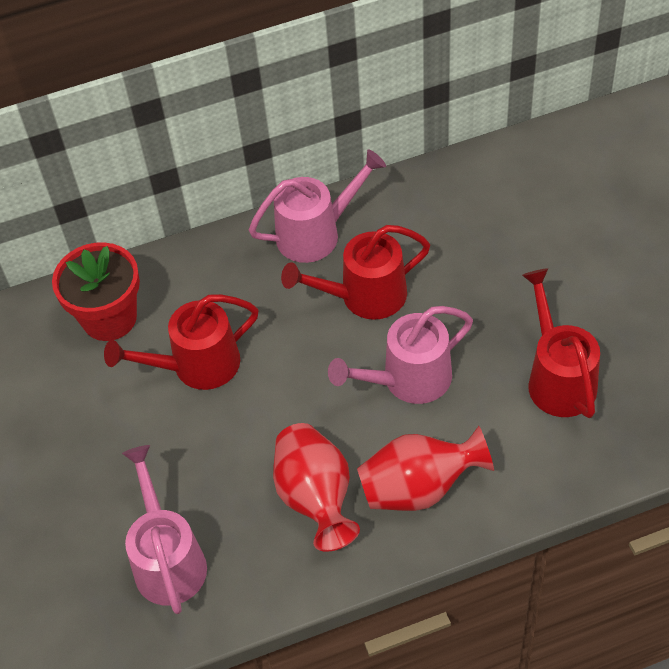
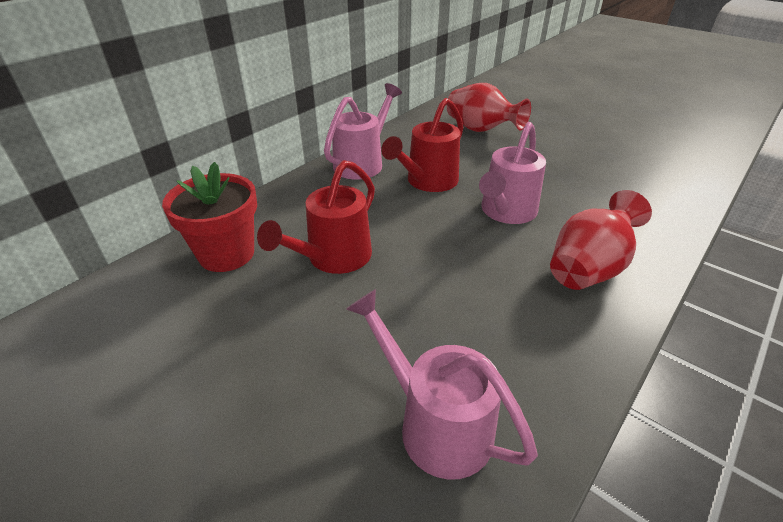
camera: 35 degrees left, 15 degrees down
(316, 498) = (520, 307): red vase -> red vase (481, 130)
(557, 377) = (595, 181): red watering can -> none

